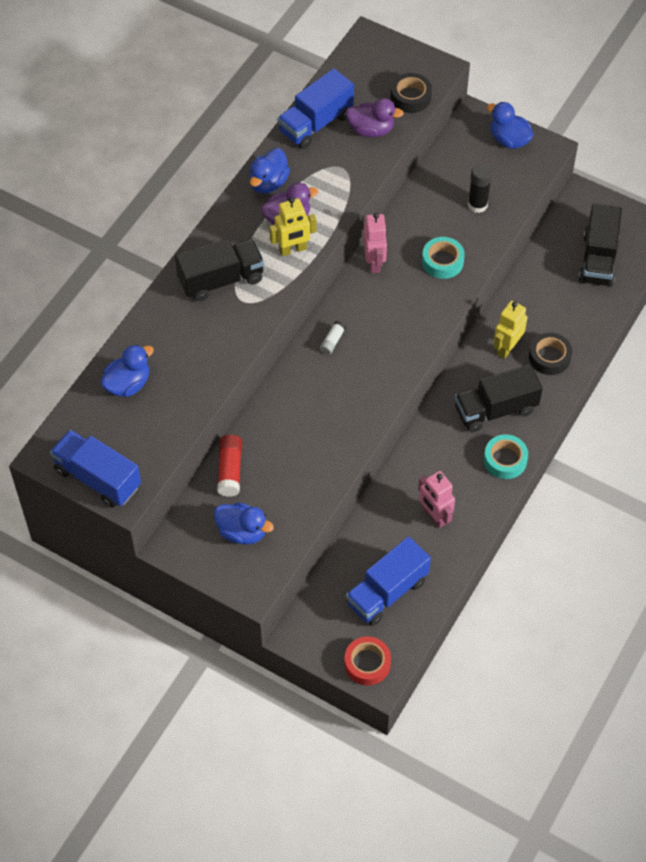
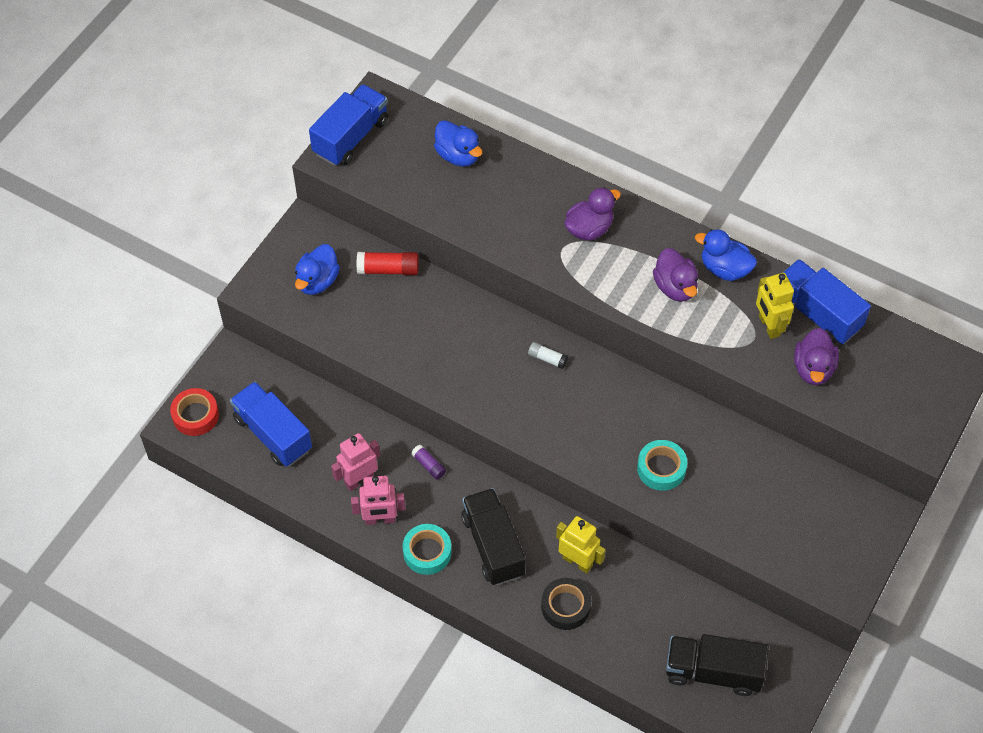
camera: 90 degrees right, 0 degrees up
(221, 280) = (589, 229): black truck -> purple duck
(293, 249) = (632, 292): yellow robot -> yellow robot (768, 326)
(374, 262) = (656, 400): pink robot -> pink robot (380, 520)
(410, 97) = (870, 411): black tape -> none
(417, 460) = (429, 465): none -> purple glue stick
(477, 205) = (748, 509): black glue stick -> none
(509, 140) = (854, 548): blue duck -> none

